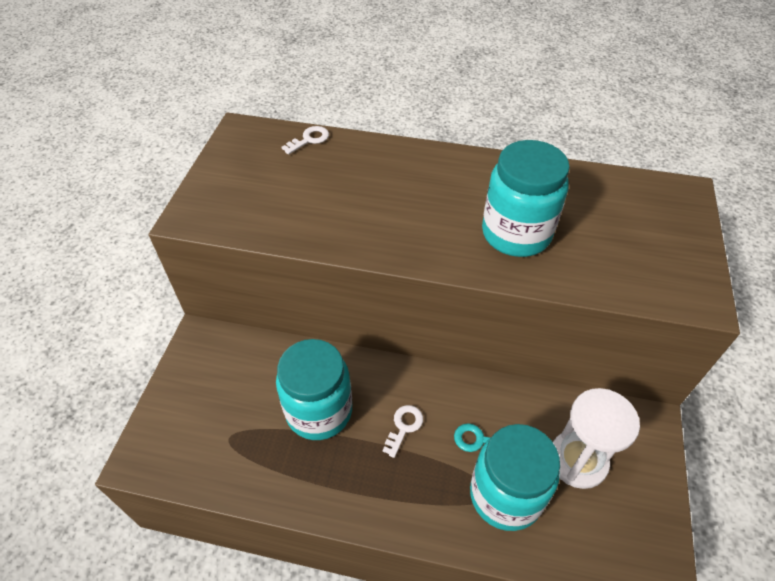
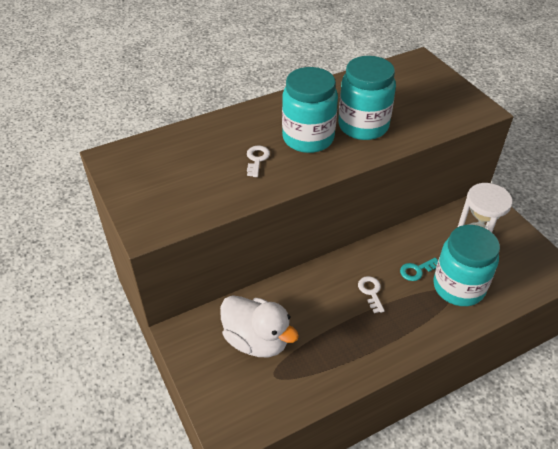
camera: 40 degrees left, 5 degrees down
(250, 393) = (257, 340): none -> white duck
(309, 139) = (169, 138): white key -> white key (257, 159)
(319, 411) = (313, 319): turquoise jar -> turquoise jar (308, 138)

